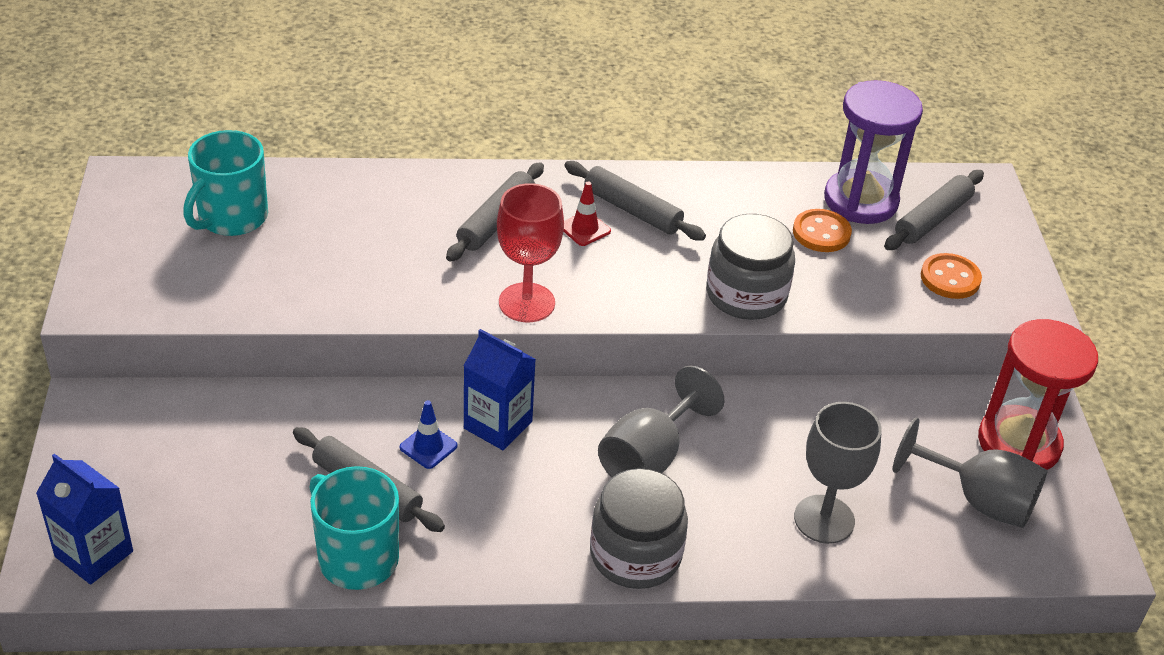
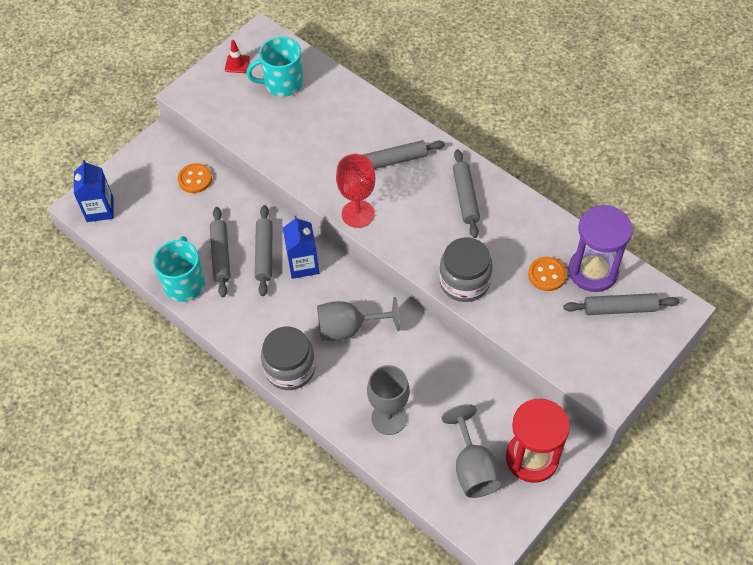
camera: 50 degrees right, 15 degrees up
(428, 447) = (264, 254): blue traffic cone -> grey rolling pin
(584, 229) = (430, 192): red traffic cone -> red traffic cone (237, 64)
(950, 278) = (583, 347): orange button -> orange button (195, 179)

